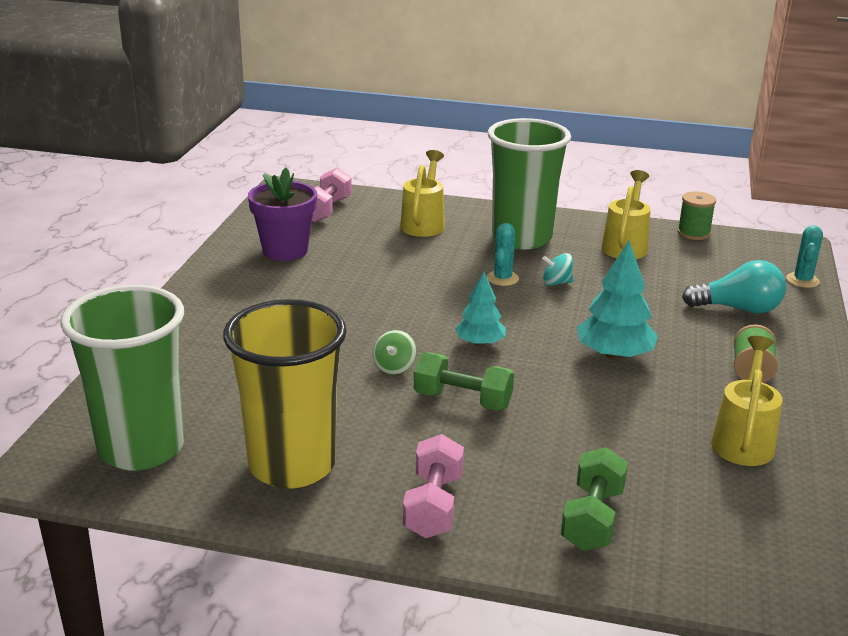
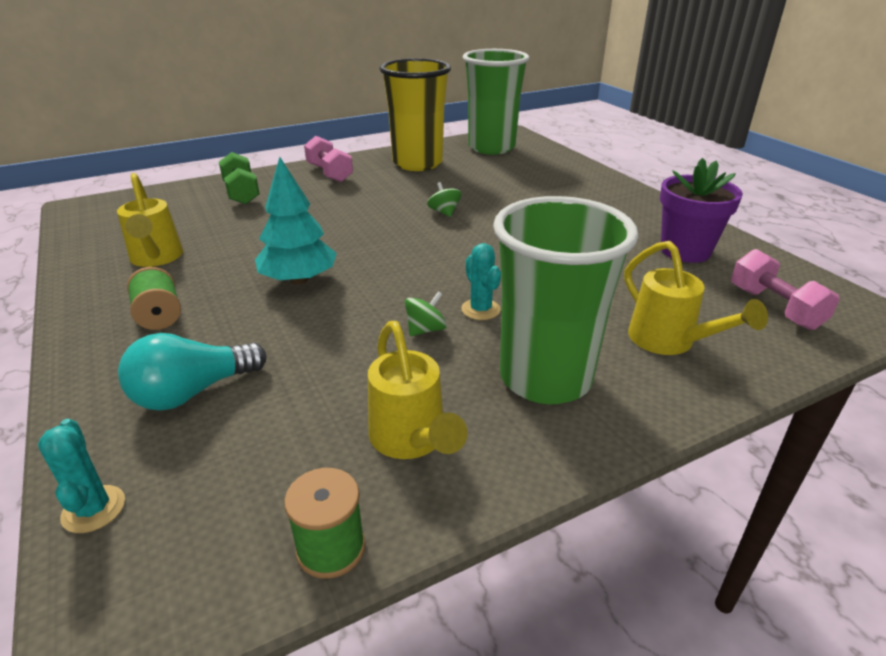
camera: 140 degrees right, 5 degrees up
(462, 400) = (375, 212): green dumbbell -> none
(480, 343) = (414, 246): turquoise tree -> none
(556, 283) = (425, 330): turquoise spinning top -> green spinning top

